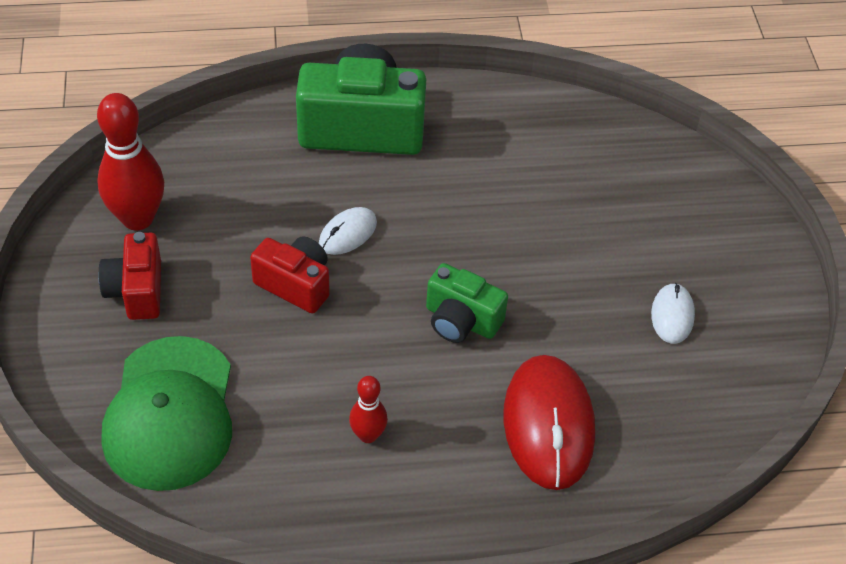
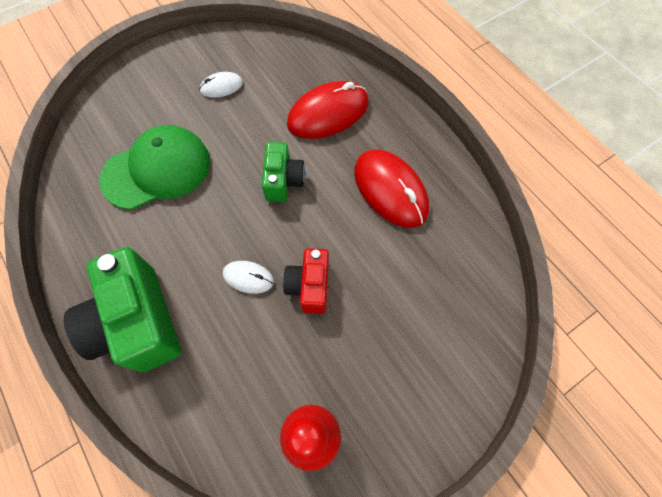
camera: 115 degrees left, 15 degrees up
(136, 290) = (376, 389): red camera -> none
(170, 414) = (449, 302): green cap -> green cap (157, 170)
(368, 435) = (390, 190): red bowling pin -> red mouse

